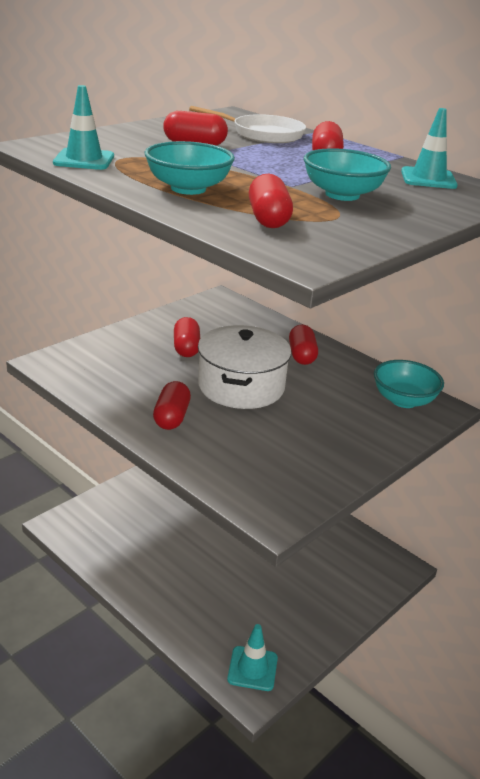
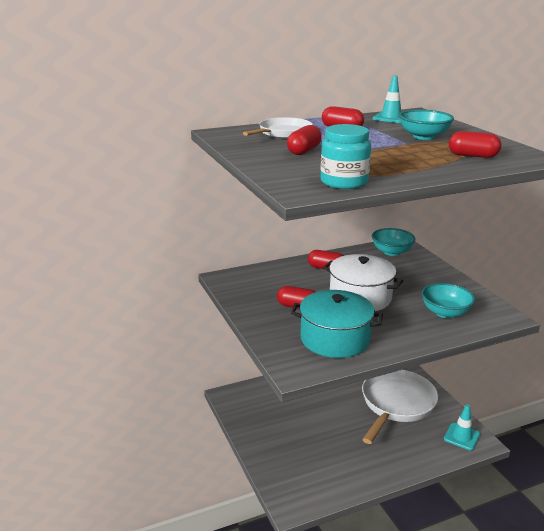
camera: 65 degrees left, 5 degrees down
(84, 160) = (344, 182): turquoise traffic cone -> turquoise jar
(126, 379) = (335, 339): none -> turquoise pot
(171, 417) = (394, 330): red capsule -> none
(188, 188) = (414, 164): turquoise bowl -> turquoise bowl (445, 313)
(284, 588) = (396, 404): none -> white pan

